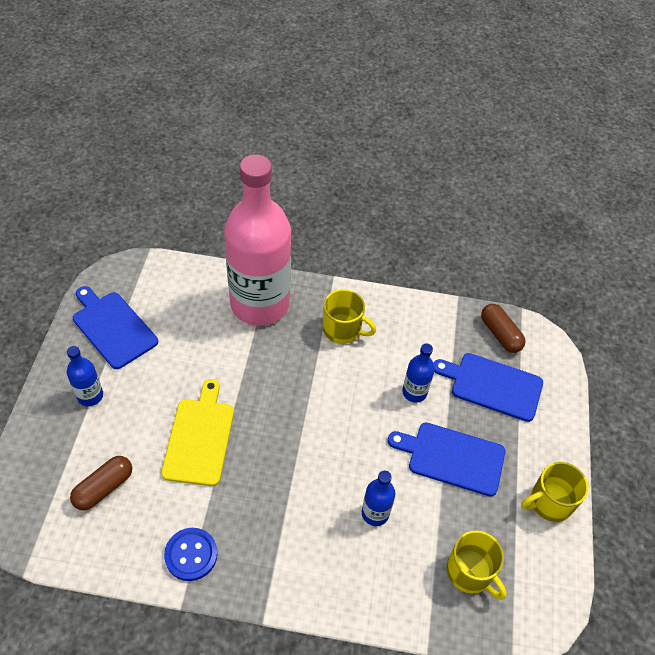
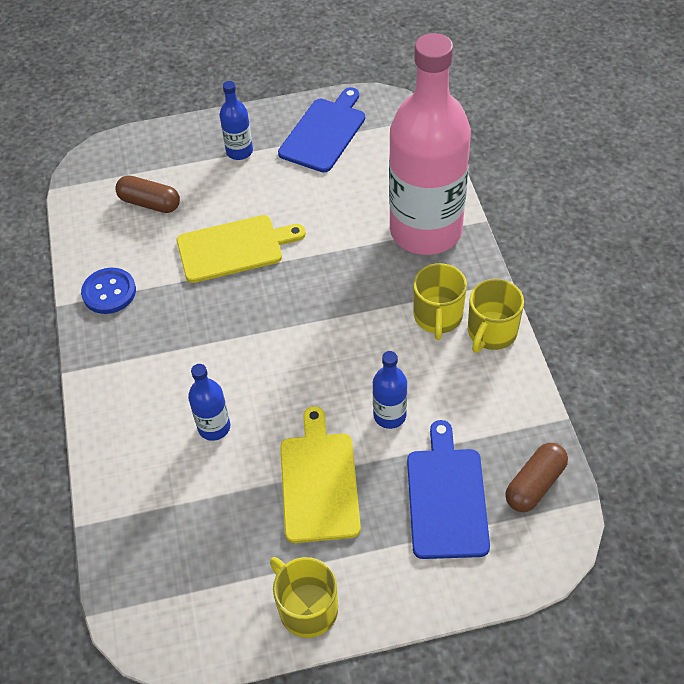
camera: 75 degrees right, 0 degrees up
(452, 458) = (319, 482): blue cutting board -> yellow cutting board
(470, 572) = (180, 542): yellow mug -> yellow mug (491, 332)

